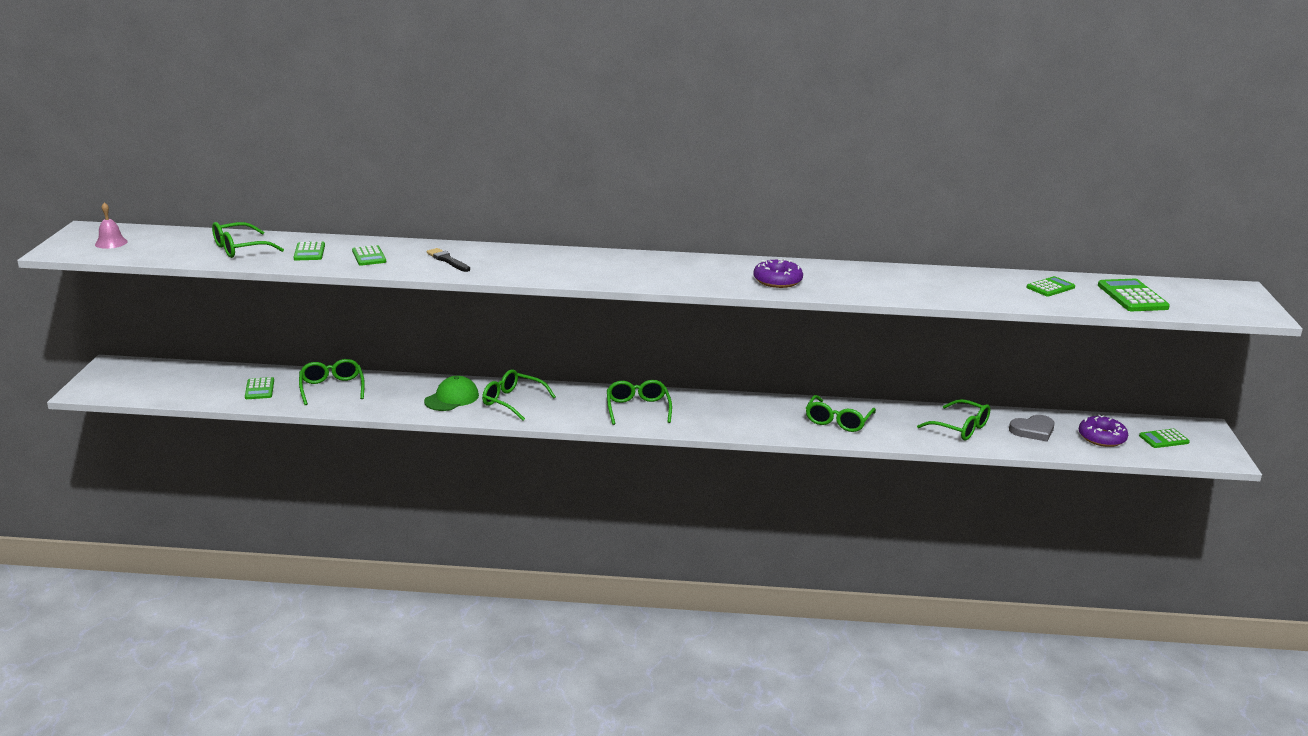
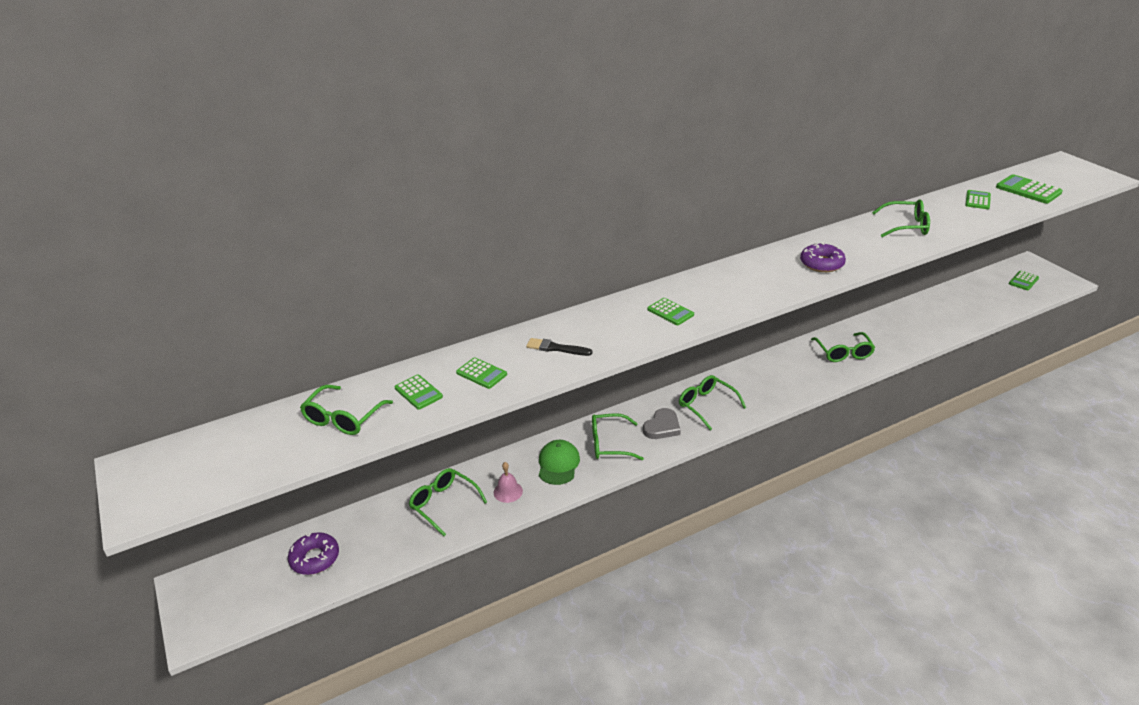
camera: 30 degrees left, 10 degrees up
(111, 243) = (188, 472): pink bell -> pink bell (508, 491)
(259, 389) = (378, 538): green calculator -> green calculator (670, 312)
(960, 428) = (917, 324): green glasses -> green glasses (906, 226)
(1033, 430) = (955, 306): grey heart -> grey heart (662, 427)
(1101, 438) = (994, 295): purple donut -> purple donut (315, 558)

